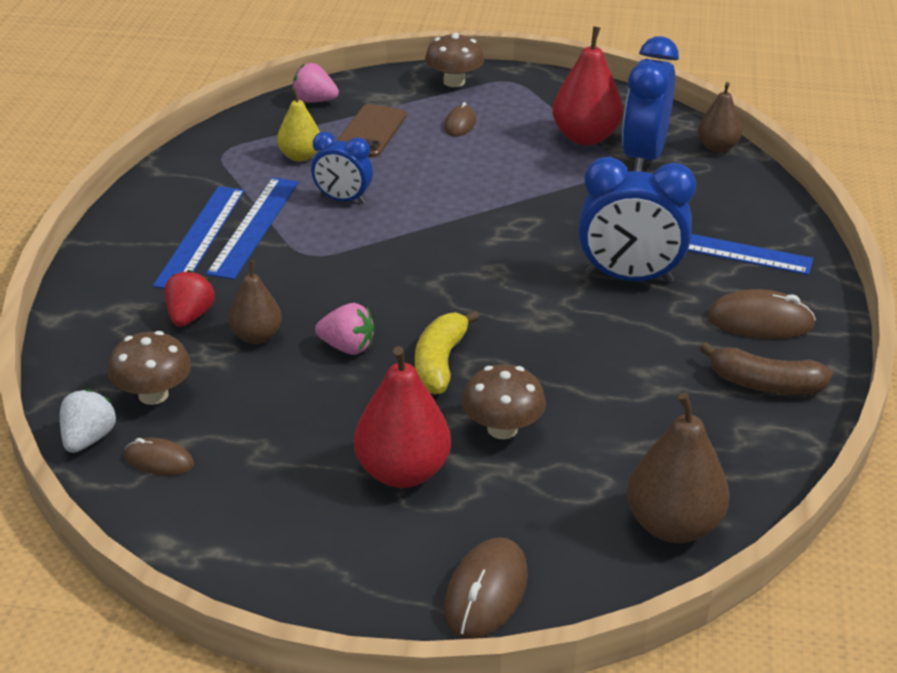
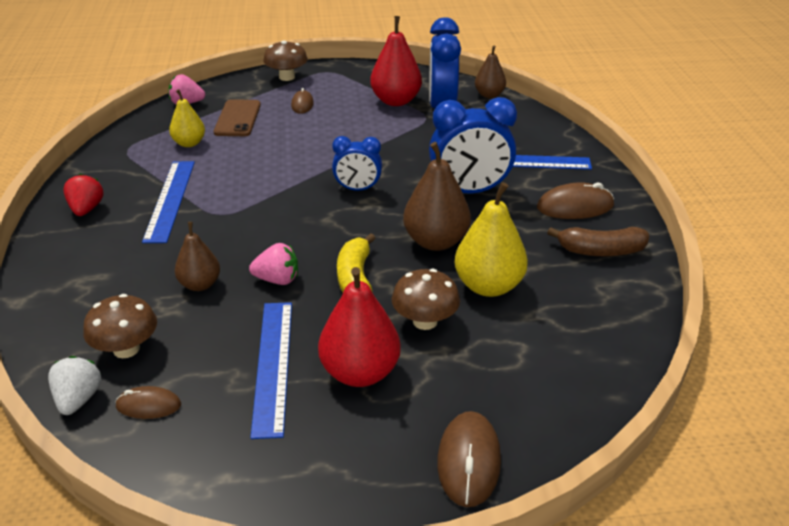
camera: 15 degrees left, 0 degrees up
(189, 317) = (138, 278): red strawberry -> red strawberry (86, 209)
(201, 237) = (128, 214): blue ruler -> blue ruler (273, 365)
(342, 200) = (233, 169): blue clock -> blue clock (357, 189)
(598, 402) = (488, 286): none -> yellow pear
(673, 525) = (587, 372): brown pear -> brown pear (436, 241)

